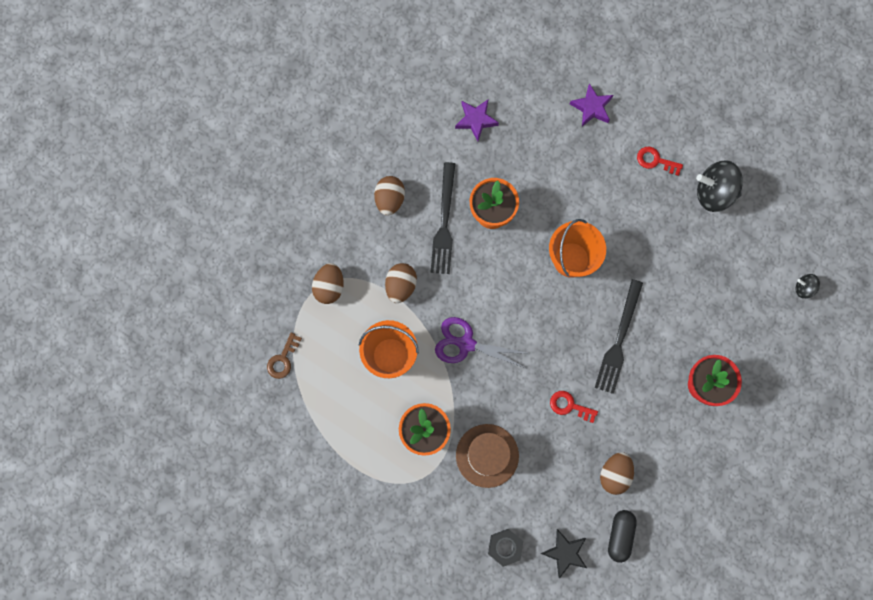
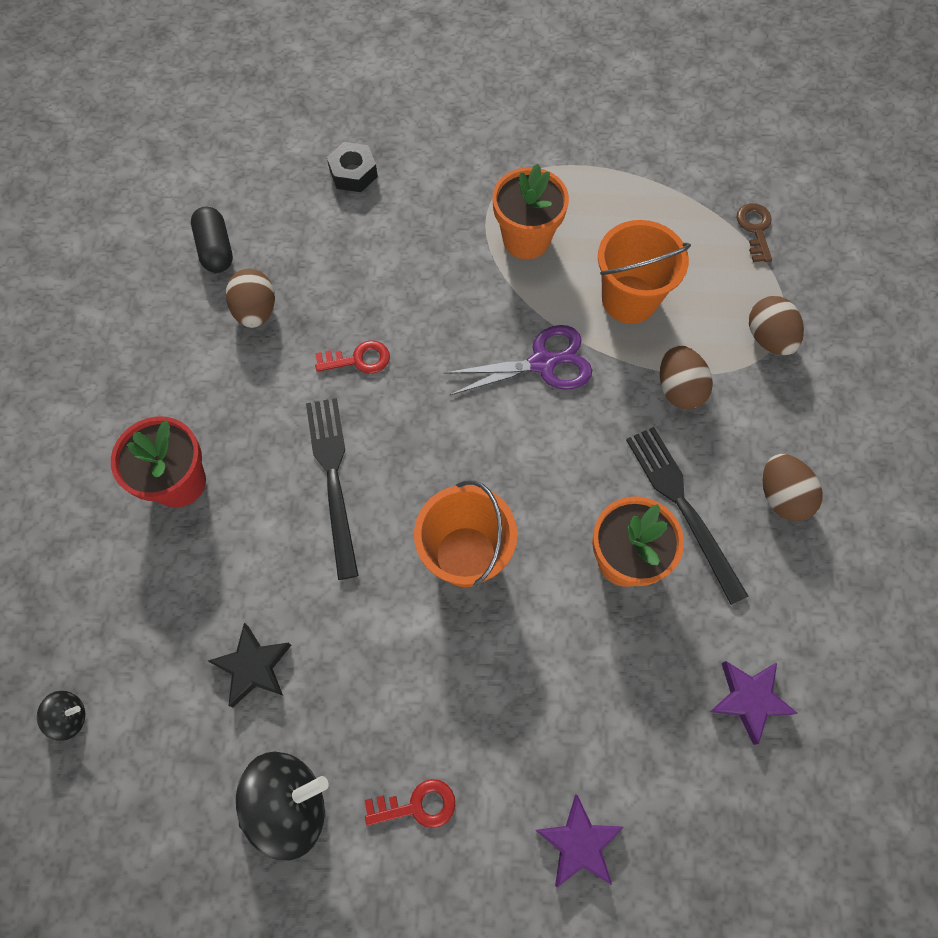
camera: 150 degrees right, 10 degrees down
(487, 455) = (432, 252): brown hat -> none
(565, 553) = (276, 201): black star -> black star (253, 667)

